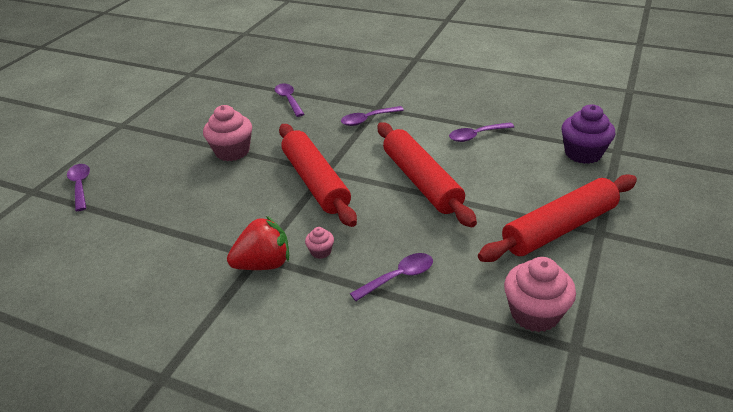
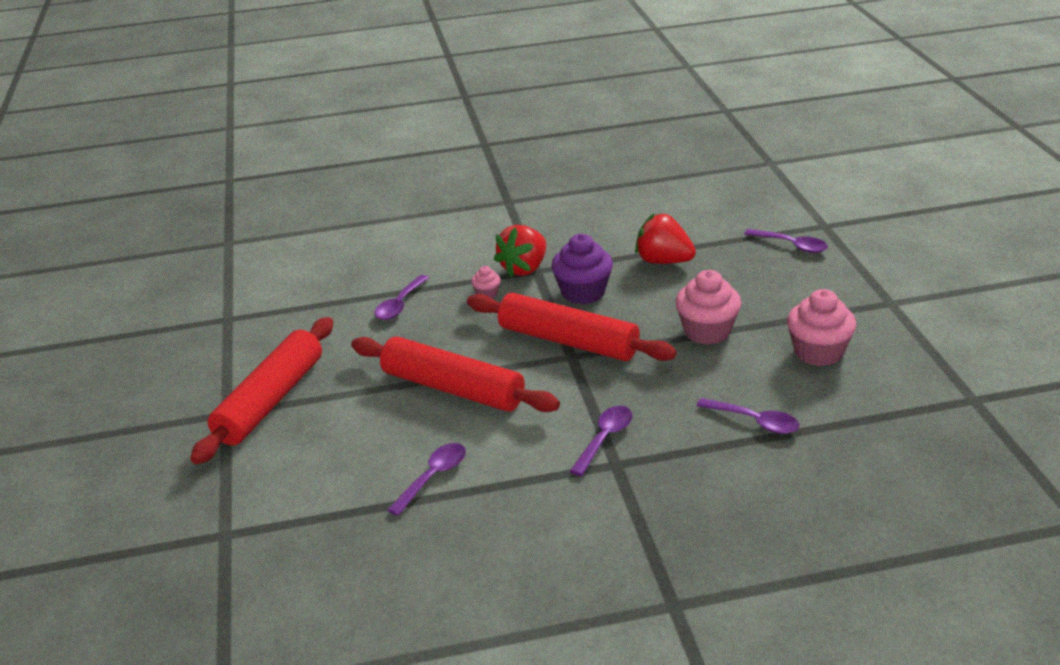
camera: 145 degrees right, 5 degrees down
(168, 216) = (663, 261): none -> red strawberry
(534, 313) = (268, 326): pink cupcake -> pink cupcake (818, 352)
(583, 153) = (272, 510): purple cupcake -> purple cupcake (583, 292)

